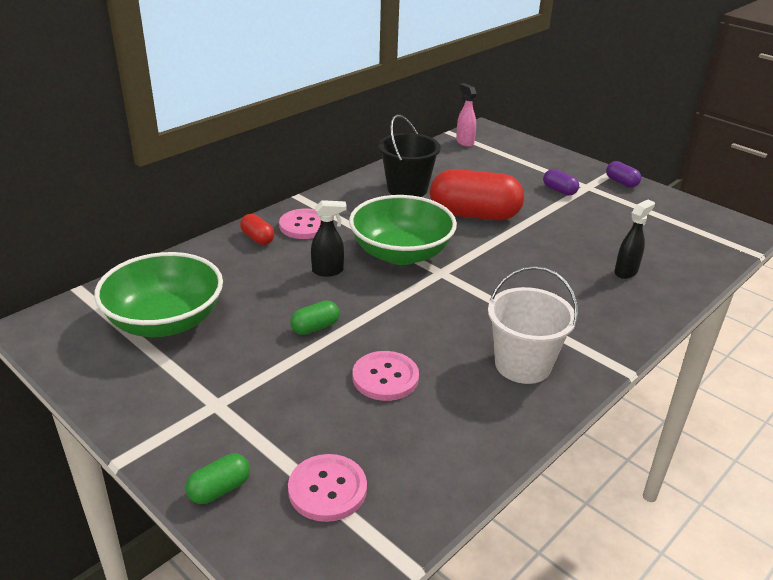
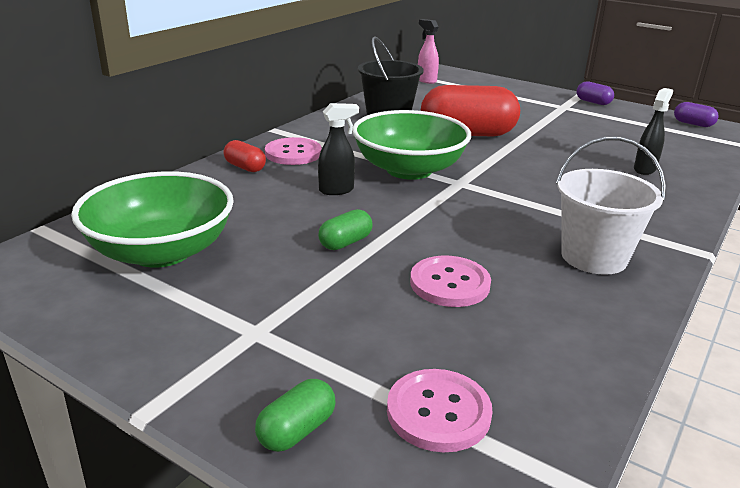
camera: 10 degrees left, 5 degrees down
(559, 190) = (539, 111): purple capsule -> purple capsule (693, 124)

